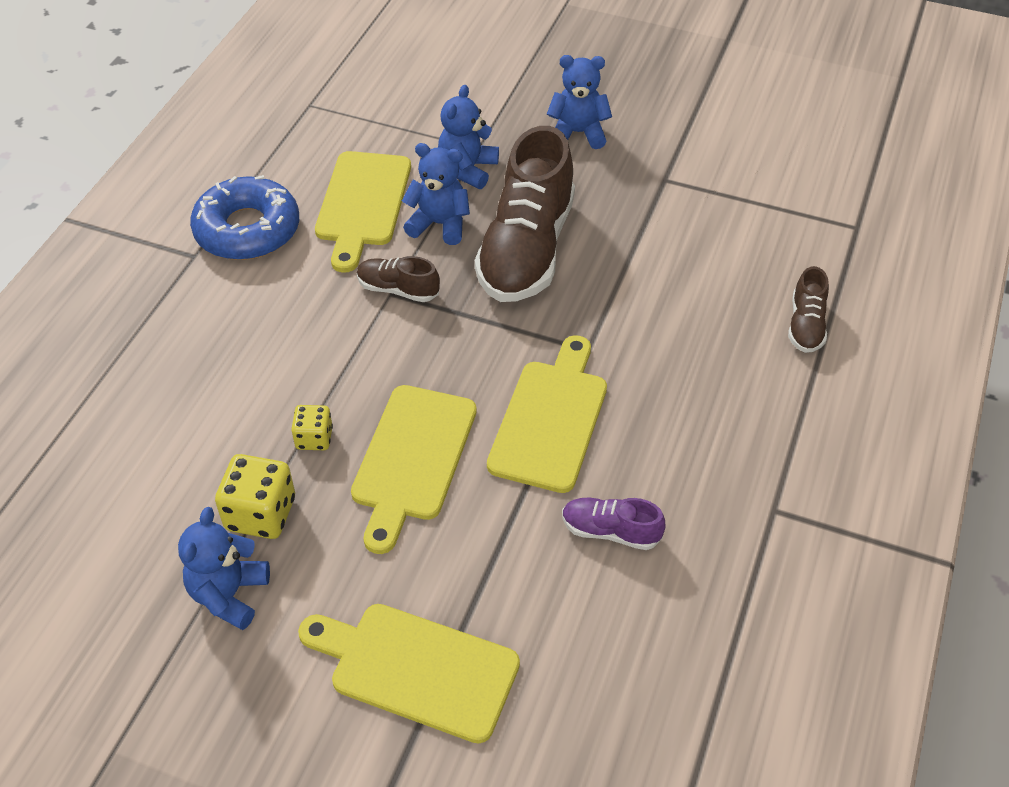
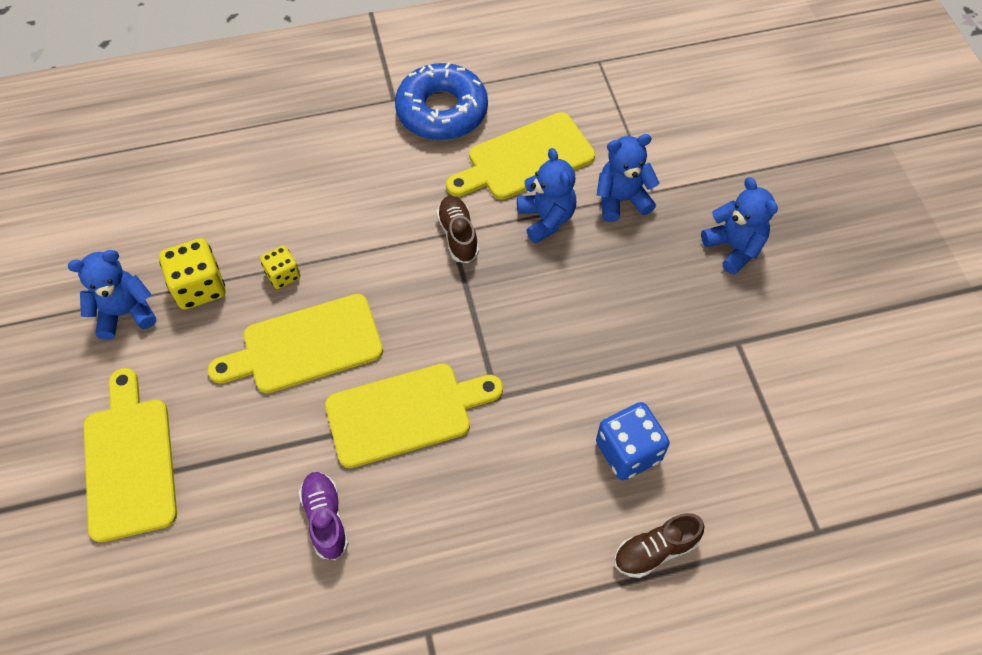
camera: 55 degrees right, 10 degrees up
(526, 249) = (568, 291): brown shoe -> none
(708, 294) = (628, 451): none -> blue dice

